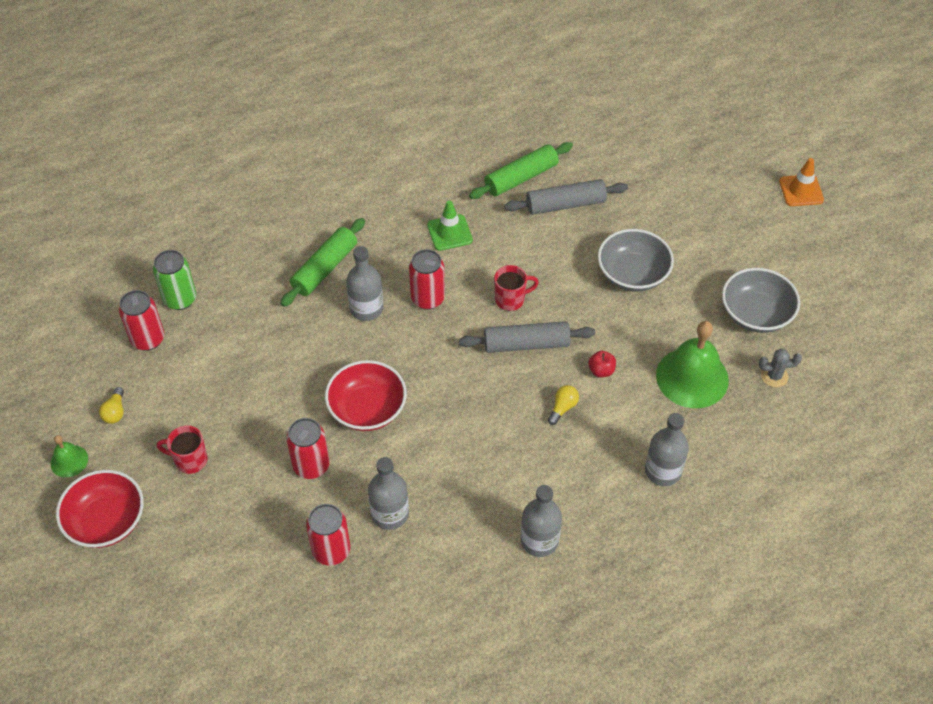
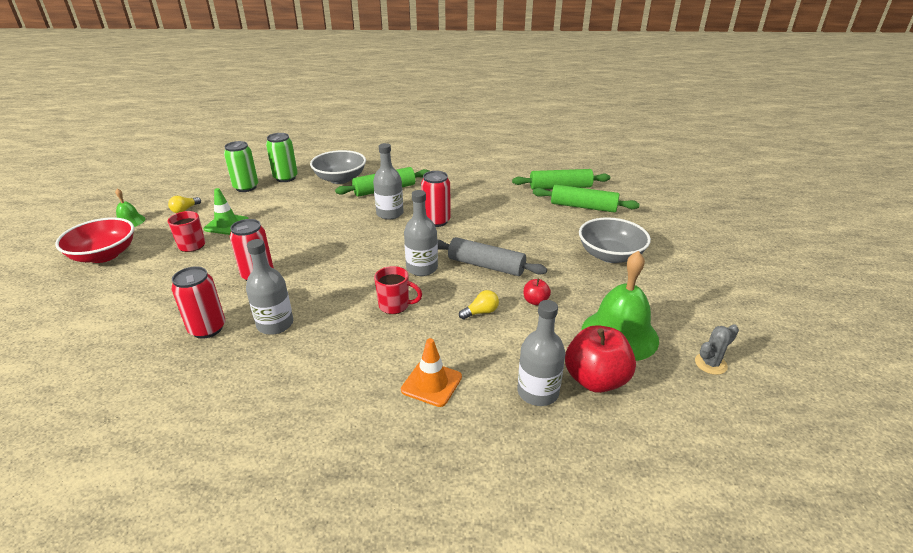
camera: 30 degrees right, 20 degrees down
(148, 339) = (246, 187): red can -> green can
(367, 409) = (332, 260): red bowl -> none
(449, 233) = (484, 197): green traffic cone -> green traffic cone (226, 224)
(511, 299) = (497, 239): red mug -> red mug (395, 306)
(539, 540) = (372, 395): grey bottle -> grey bottle (422, 268)
(565, 204) = (583, 207): grey rolling pin -> green rolling pin
(698, 436) = (595, 380): none -> red apple
(756, 314) = (715, 313): grey bowl -> grey bowl (340, 179)
(774, 376) = (710, 364): grey cactus -> grey cactus turned 60 degrees counterclockwise
(801, 191) = (805, 253): orange traffic cone -> orange traffic cone (431, 383)

